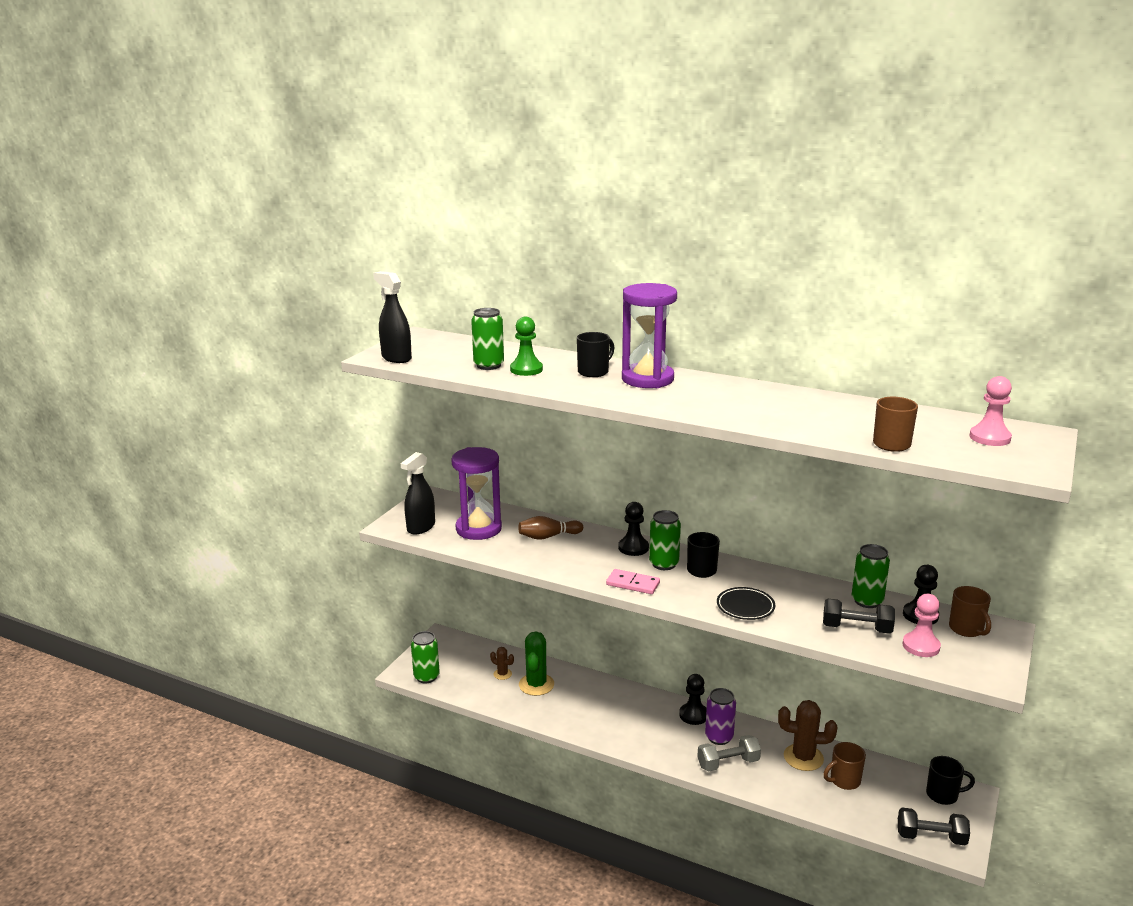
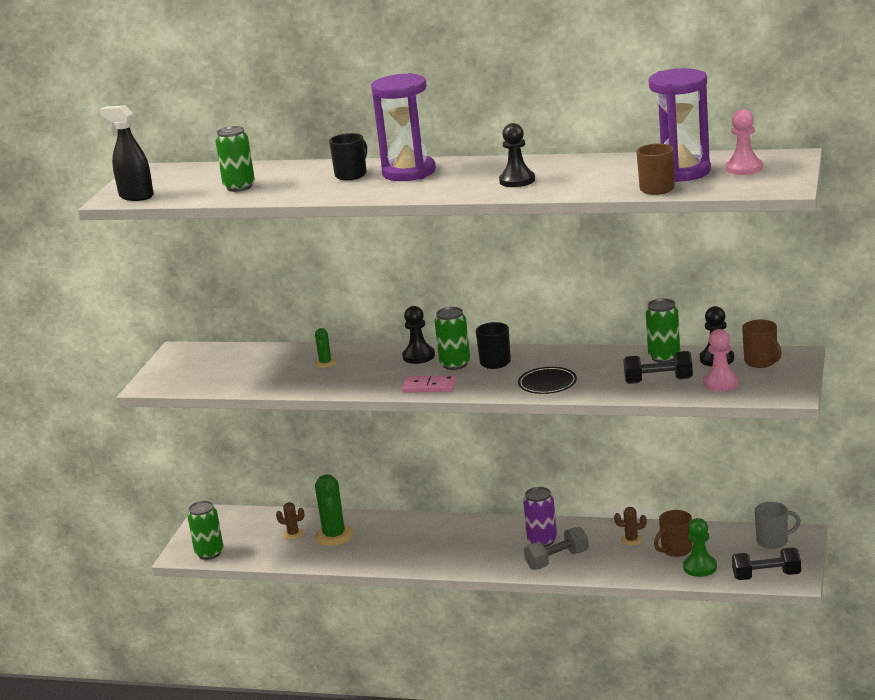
camera: 10 degrees left, 0 degrees up
(421, 527) = (183, 380): black spray bottle -> none
(478, 529) = (247, 370): purple hourglass -> purple hourglass (682, 172)
(526, 369) = (281, 184): green pawn -> green pawn (700, 567)
(548, 536) = (325, 363): brown bowling pin -> green cactus
(693, 715) = (511, 528): black pawn -> black pawn (517, 181)
(803, 757) = (631, 540): brown cactus -> brown cactus, size x0.53
(943, 795) = (773, 541): black mug -> grey mug

